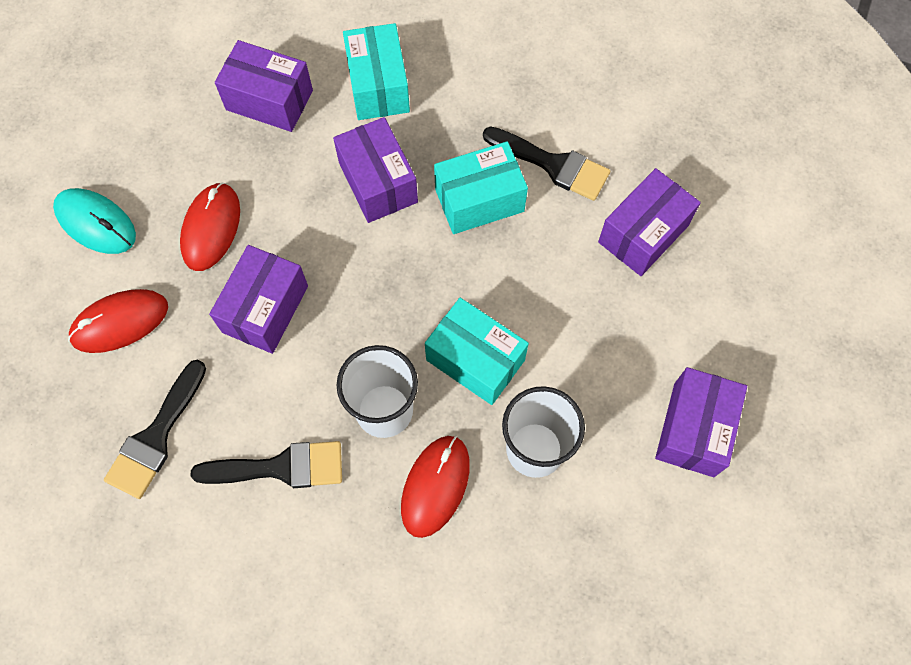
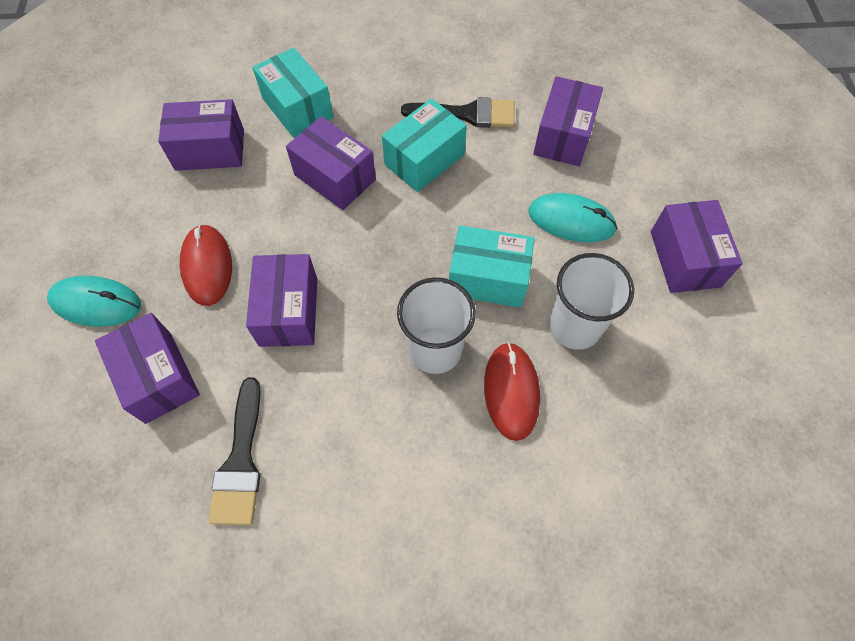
camera: 25 degrees left, 5 degrees down
(120, 322) = (158, 377): red mouse -> purple box
(280, 467) = (369, 436): black brush -> none
(596, 334) = (571, 220): none -> turquoise mouse

